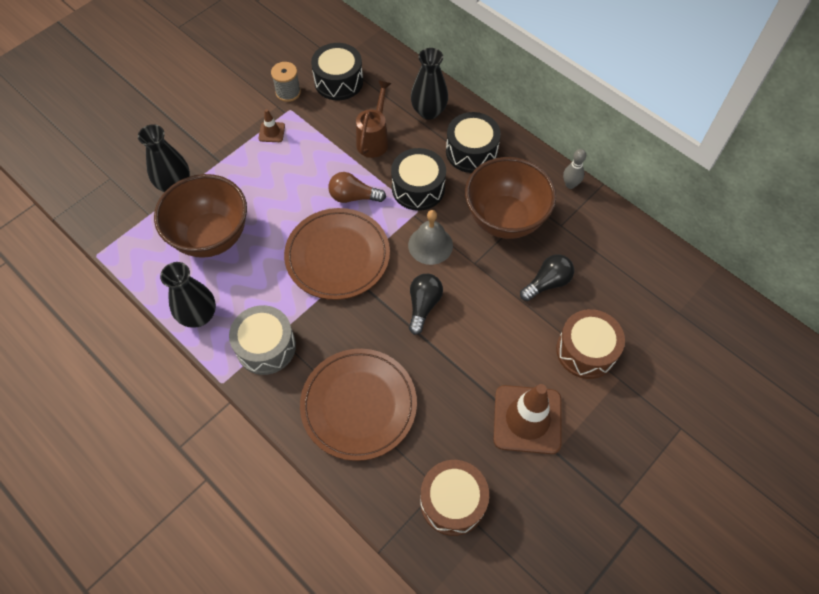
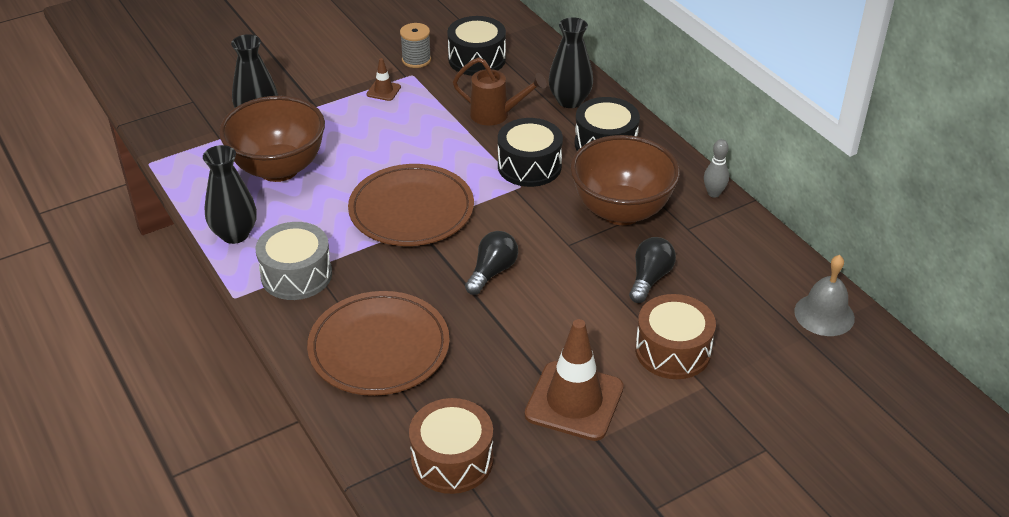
camera: 15 degrees right, 20 degrees down
(353, 197) = (451, 161): brown light bulb -> none
(374, 139) = (496, 115): brown watering can -> brown watering can turned 75 degrees clockwise
(430, 245) = (523, 219): grey bell -> grey bell (824, 314)
(547, 283) = (649, 278): black light bulb -> black light bulb turned 45 degrees counterclockwise

